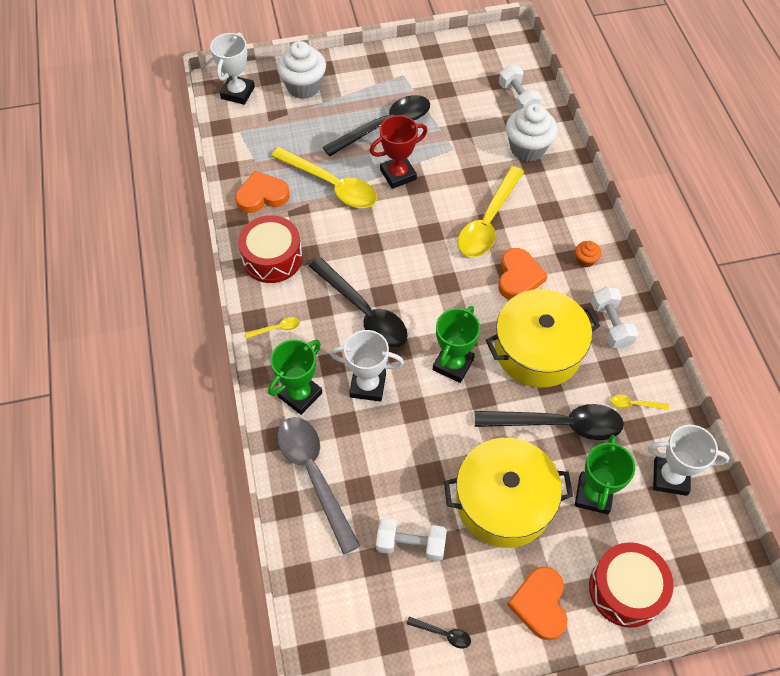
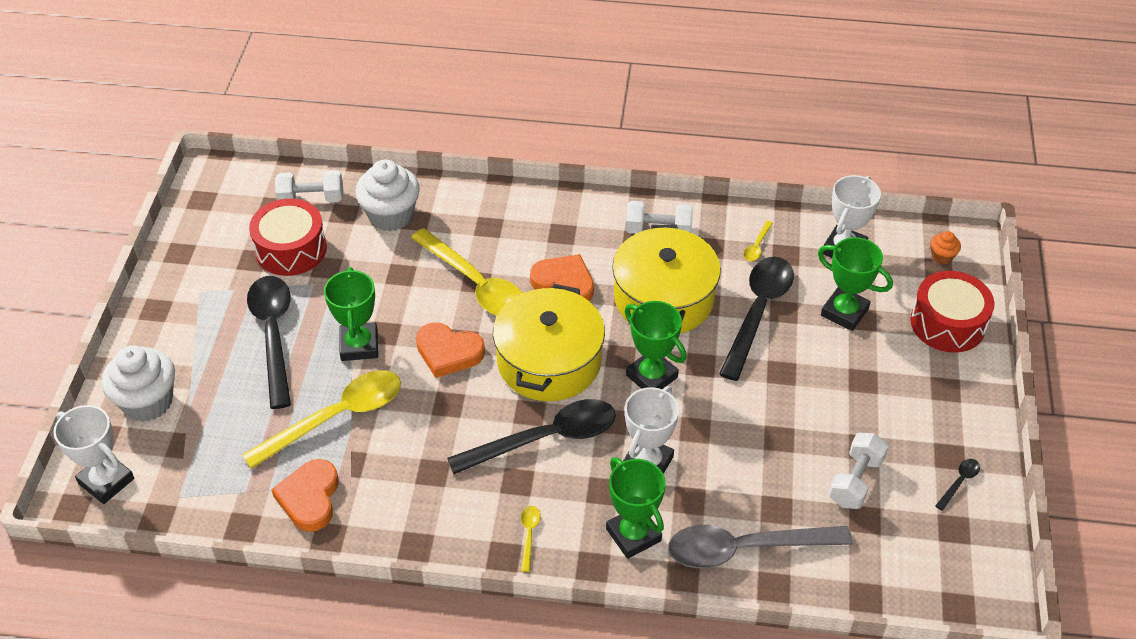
camera: 70 degrees left, 10 degrees down
(272, 258) = (418, 512): red drum -> red drum (291, 249)
(398, 175) = (359, 345): red trophy -> green trophy
(503, 502) = (830, 386): yellow pot -> yellow pot (549, 361)
(540, 604) = (946, 393): orange heart -> orange heart (448, 352)
(585, 260) = (569, 221): orange cupcake -> orange cupcake (942, 256)

